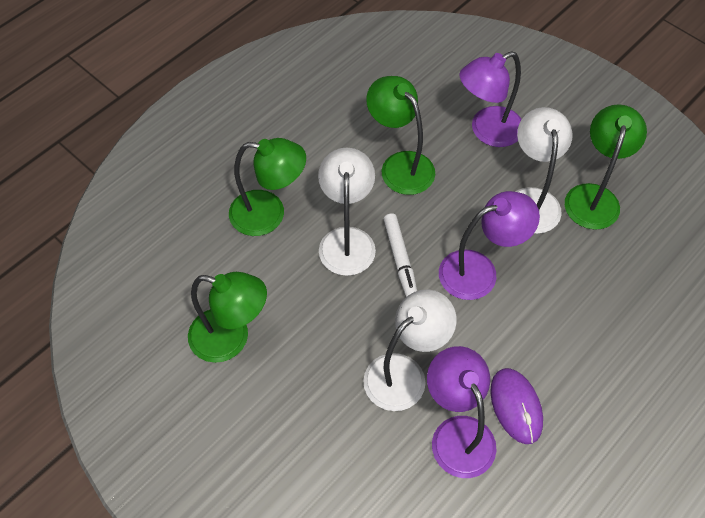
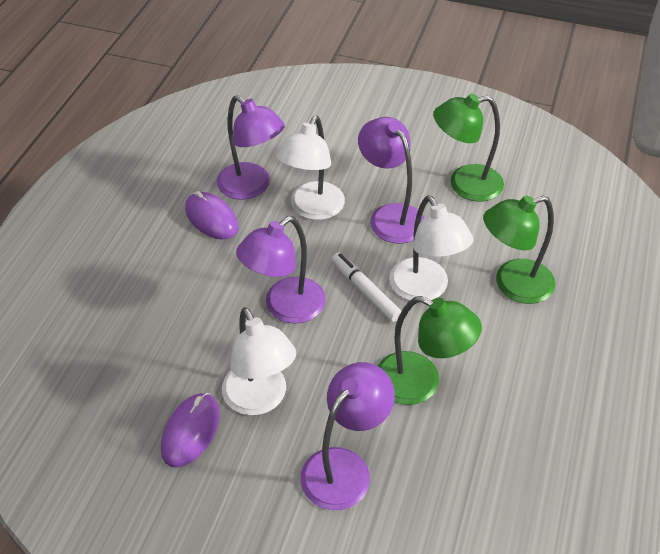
camera: 155 degrees right, 10 degrees down
(330, 331) = (390, 216): none -> purple lamp
(593, 196) = (191, 431): green lamp -> purple mouse

